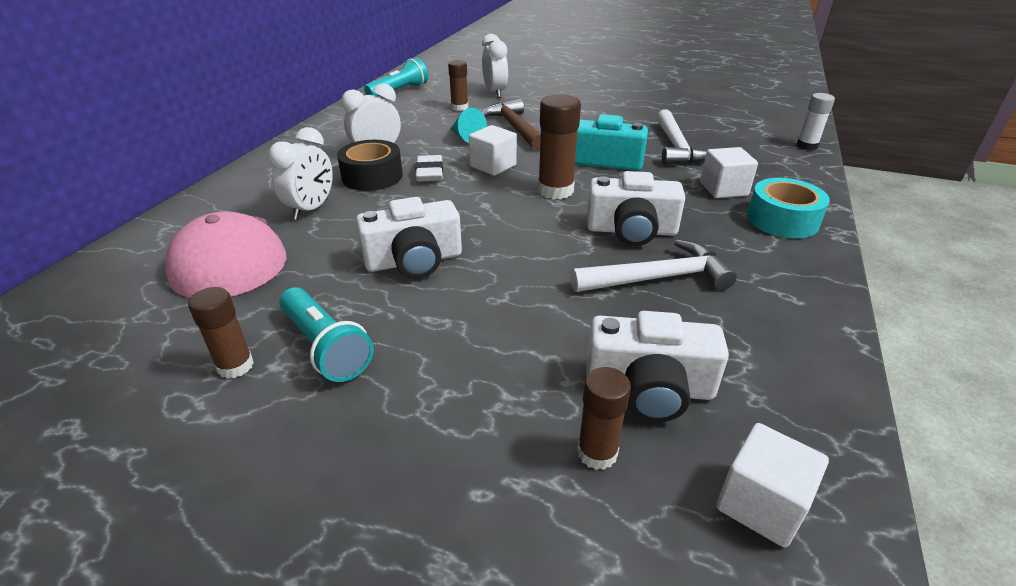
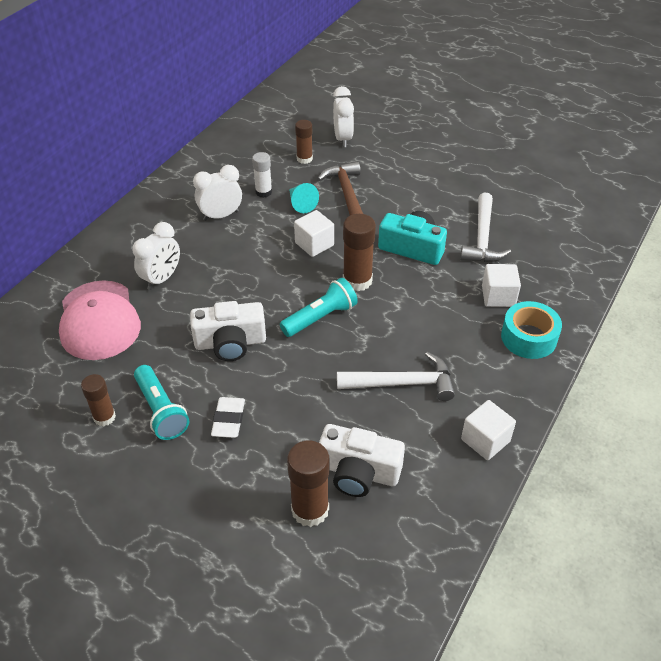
camera: 10 degrees right, 10 degrees up
(372, 176) = (213, 245): black tape -> none
(399, 91) = (254, 127): turquoise flashlight -> turquoise flashlight (320, 317)
(429, 173) = (260, 246): white eraser -> white eraser (228, 420)
(597, 453) = (310, 510): brown glue stick -> brown glue stick, size x1.57
(631, 230) = (402, 333): white camera -> none
(761, 504) = (391, 555): white cube -> white cube (485, 440)
(806, 146) = (603, 250): white glue stick -> white glue stick (263, 192)

